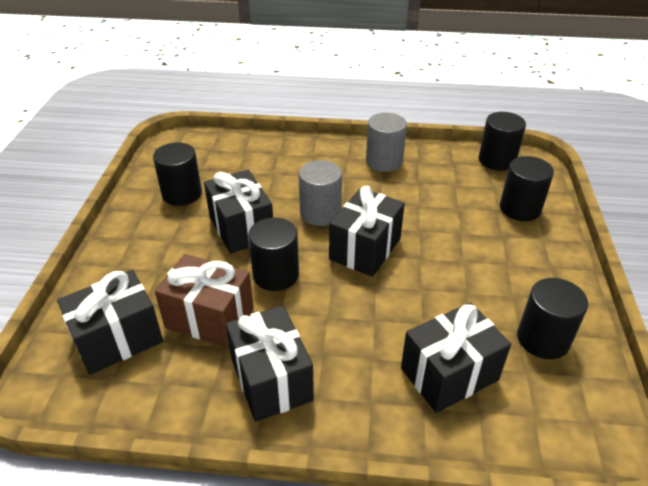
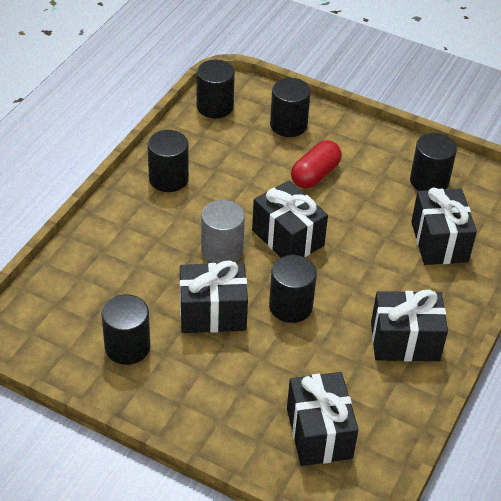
camera: 70 degrees left, 5 degrees up
(209, 318) = (322, 364): brown gift -> none
(384, 161) = (168, 179): grey cylinder -> black cylinder
(467, 244) = (315, 175): none -> red capsule

